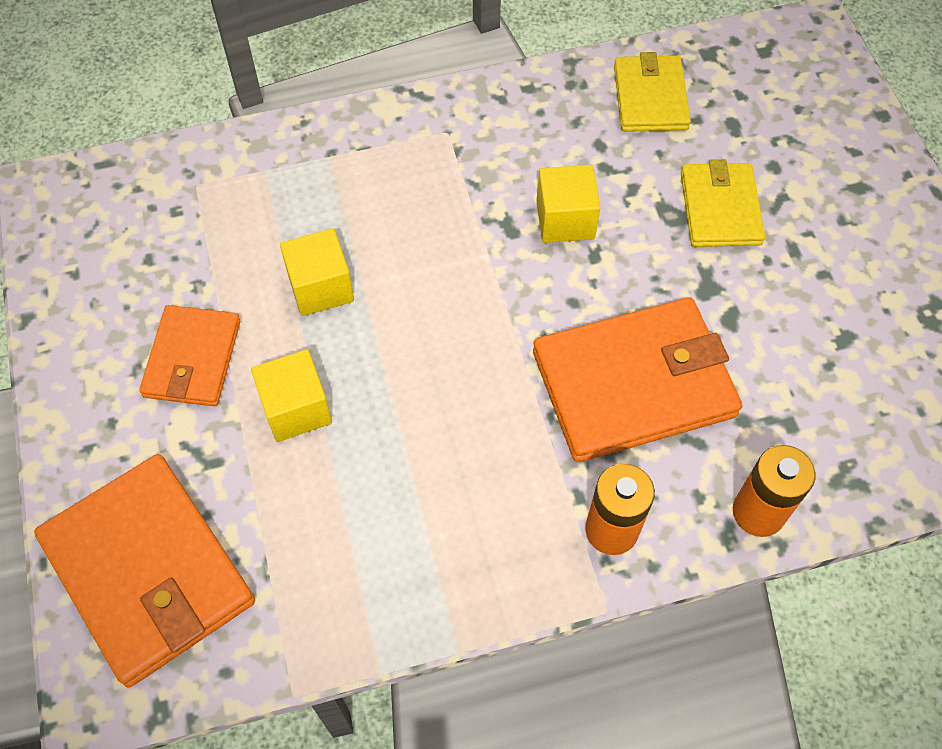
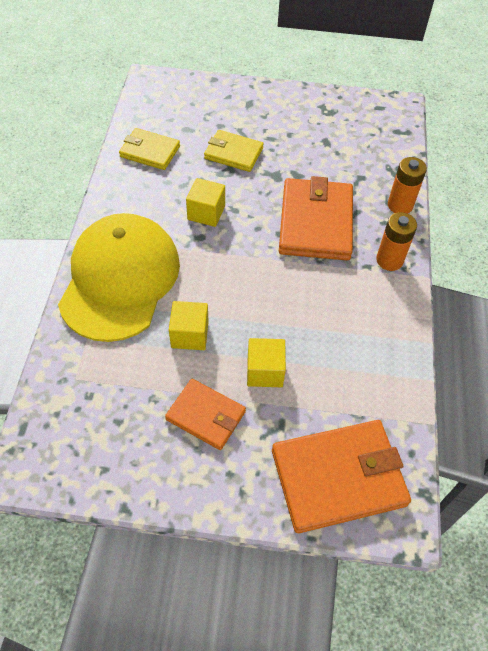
camera: 70 degrees left, 5 degrees down
(380, 164) = (120, 279): none -> yellow cap

